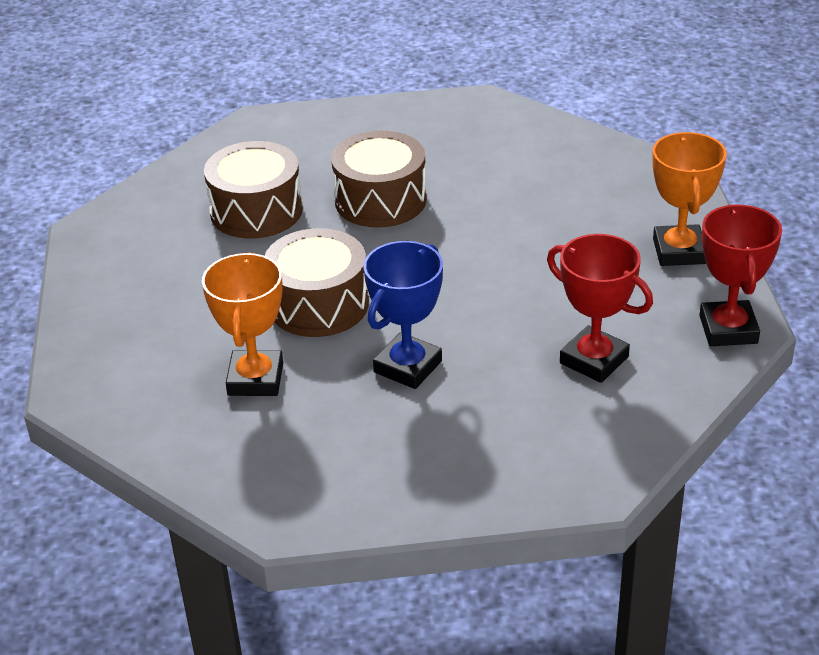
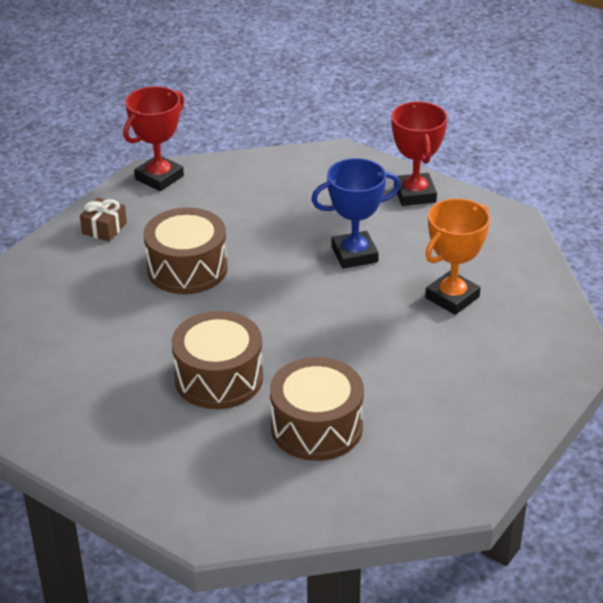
camera: 140 degrees left, 0 degrees up
(318, 304) = (359, 323): brown drum -> brown drum (187, 268)
(594, 360) = (251, 202): red trophy -> red trophy (414, 194)
(679, 251) = (104, 228): orange trophy -> brown gift

